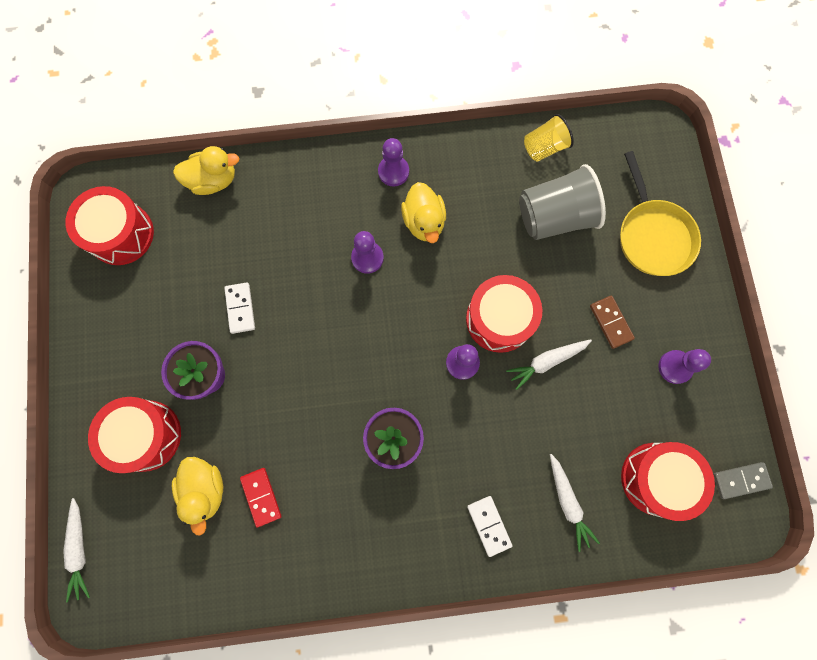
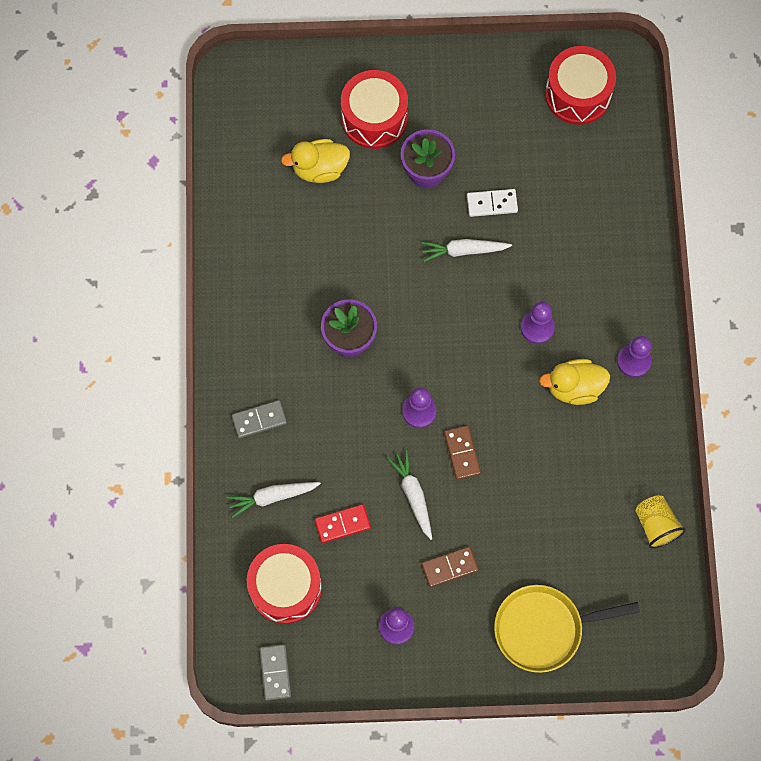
camera: 95 degrees right, 5 degrees down
(80, 550) = (278, 65): white carrot -> white carrot (463, 251)
(213, 180) = (632, 181): yellow duck -> none
(261, 496) = (308, 217): red domino -> red domino (342, 524)
(489, 525) = (259, 420): white domino -> grey domino
(499, 319) = (462, 453): red drum -> brown domino
(554, 217) = (572, 525): grey cup -> none

